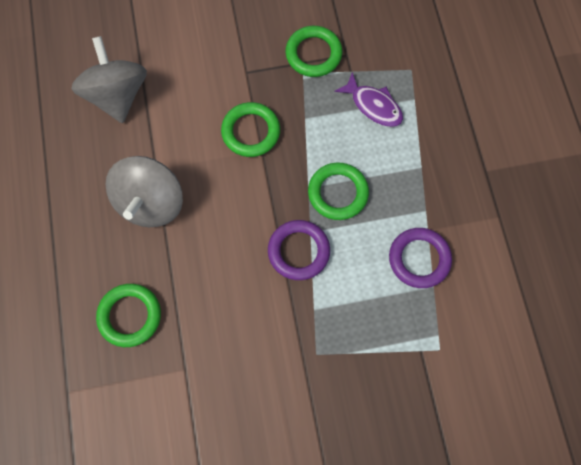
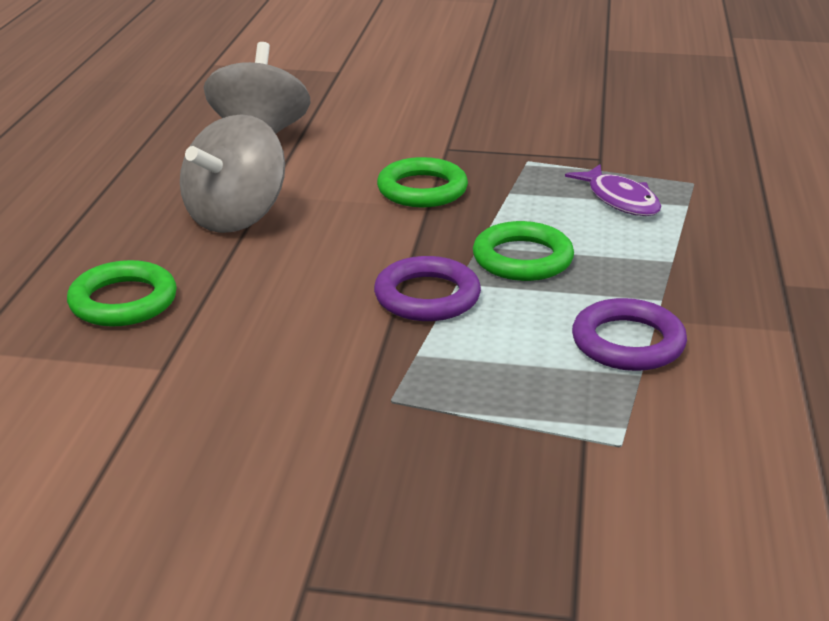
camera: 20 degrees right, 40 degrees down
(313, 54) = (551, 150): green ring -> none

